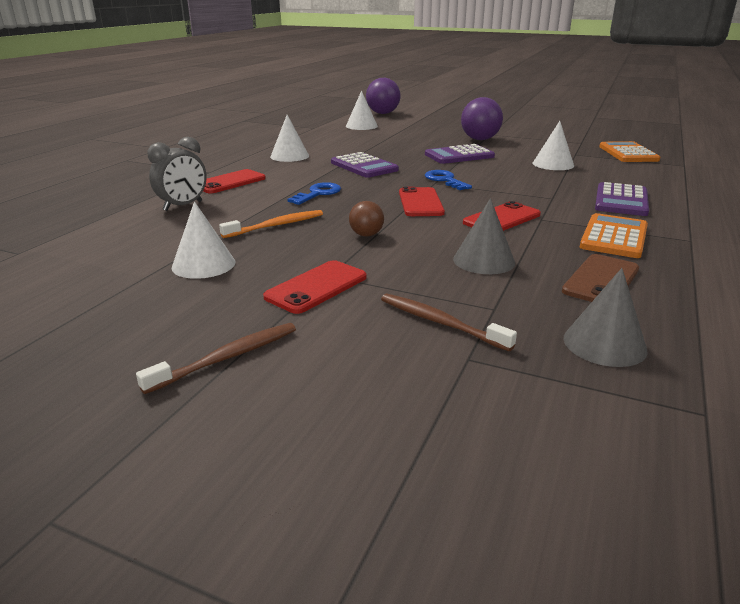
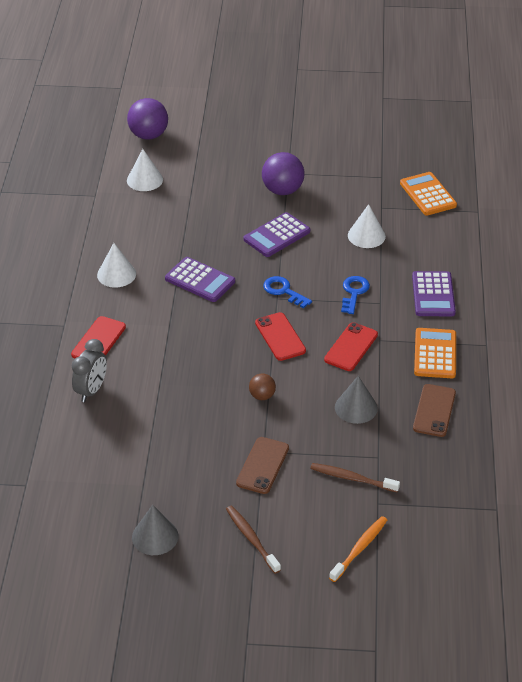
camera: 20 degrees left, 15 degrees up
(203, 264) = (171, 462): white cone -> none
(227, 358) = (251, 539): brown toothbrush -> brown toothbrush turned 60 degrees counterclockwise
(276, 225) = (188, 400): orange toothbrush -> orange toothbrush (360, 548)
(316, 287) = (262, 465): red phone -> brown phone
(318, 194) = (189, 342): blue key -> blue key (354, 292)
(604, 344) = (445, 472): grey cone -> grey cone (155, 536)

